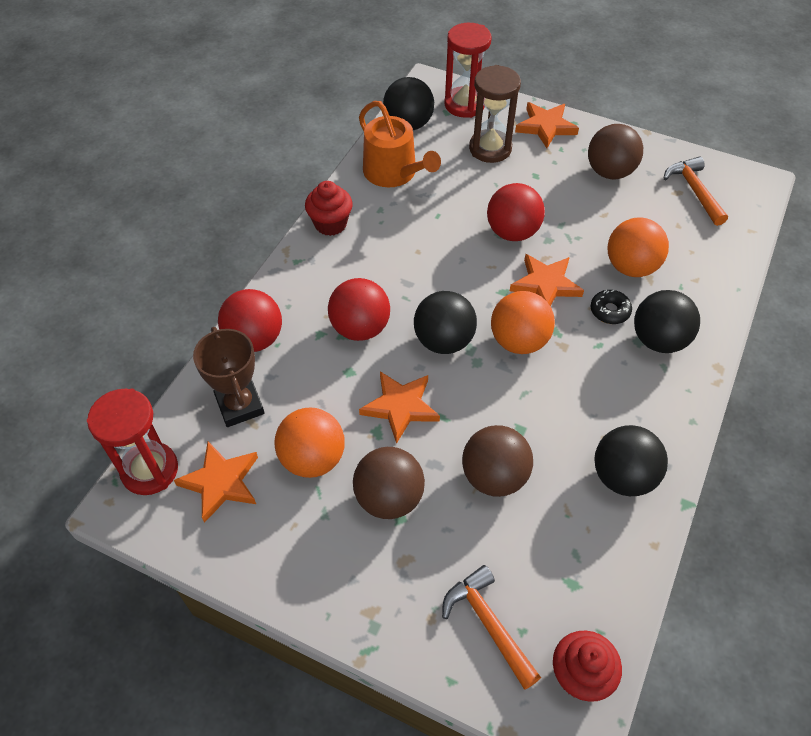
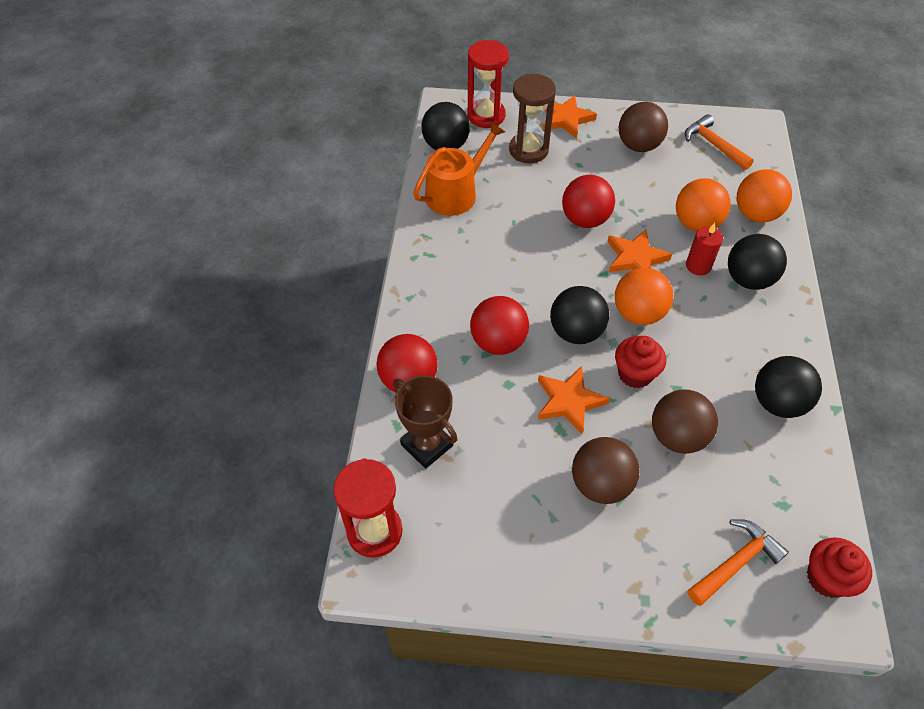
camera: 20 degrees left, 0 degrees up
(221, 482) = (446, 520): orange star -> none
(313, 459) = (517, 472): orange ball -> orange ball (755, 214)
(330, 224) = (422, 255): red cupcake -> red cupcake (635, 374)
(394, 173) = (455, 193): orange watering can -> orange watering can turned 75 degrees counterclockwise
(488, 624) = (735, 562): orange hammer -> orange hammer turned 105 degrees clockwise
(610, 311) = (698, 266): black donut -> red candle

